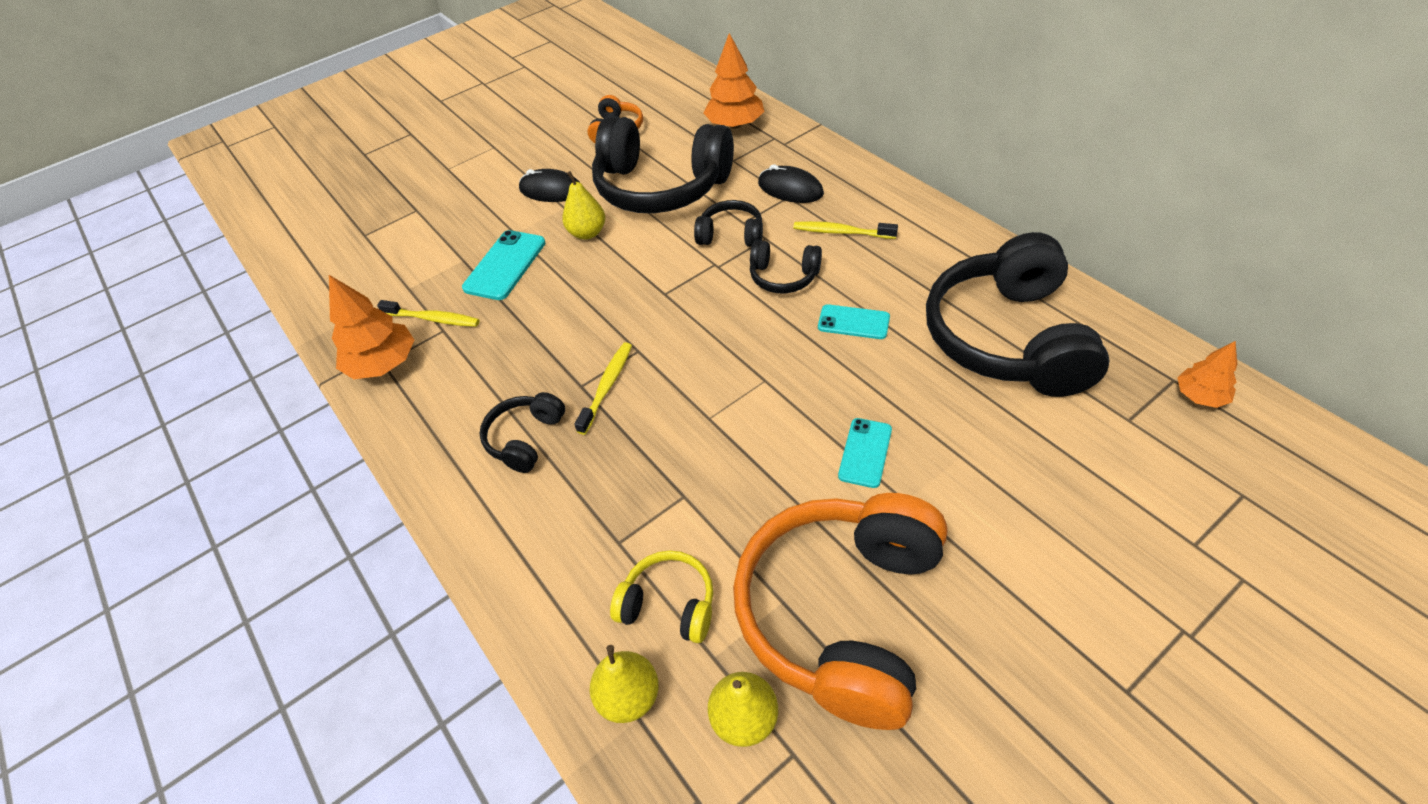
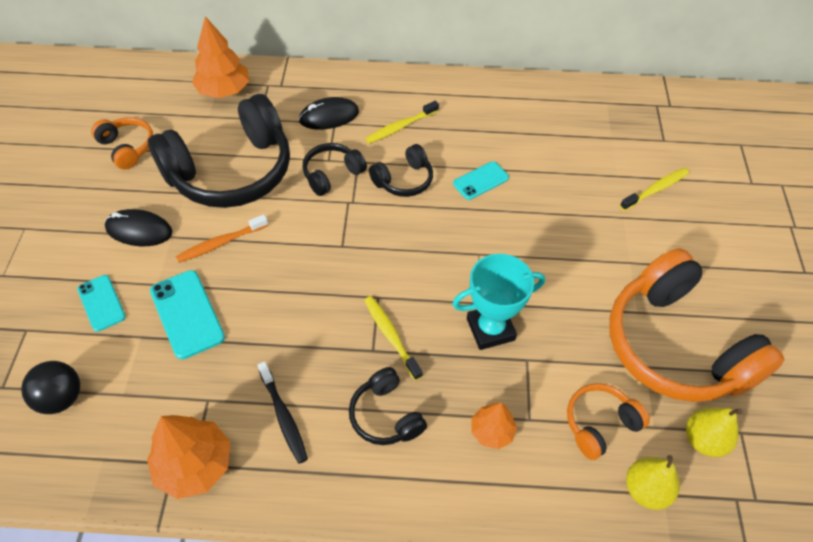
camera: 55 degrees left, 5 degrees up
(379, 264) = (61, 398): none -> black ball
(433, 319) = (185, 399): yellow toothbrush -> yellow toothbrush (655, 189)
(467, 379) = (283, 416): none -> black toothbrush
(551, 190) = (139, 230): black mouse -> black mouse turned 45 degrees clockwise
(587, 233) = (221, 243): yellow pear -> orange toothbrush
(669, 605) = (600, 424): yellow headphones -> orange headphones
(688, 446) = (490, 329): none -> turquoise trophy
(865, 452) = (581, 252): turquoise phone -> turquoise phone (101, 303)
(1008, 338) = (566, 134): black headphones -> none
(1200, 396) = (675, 106): orange tree -> orange tree (492, 431)

